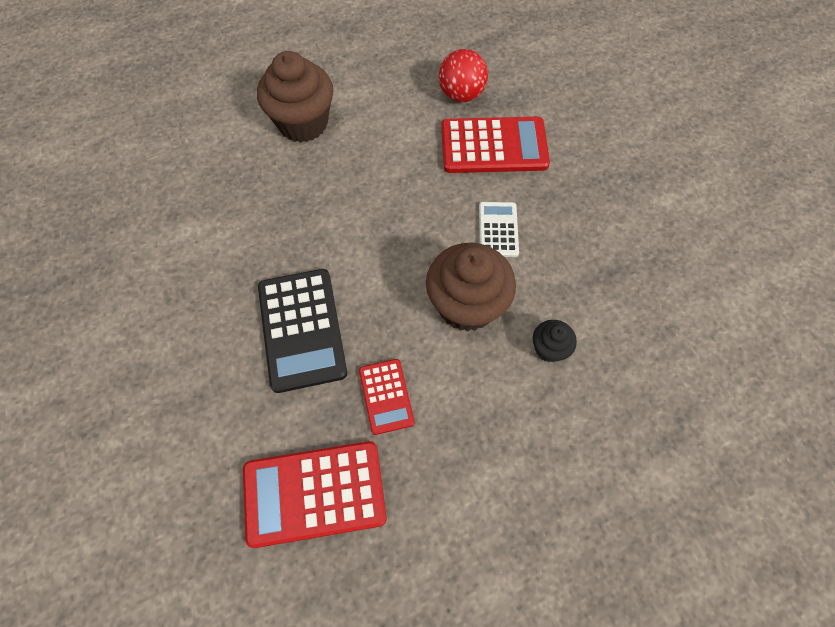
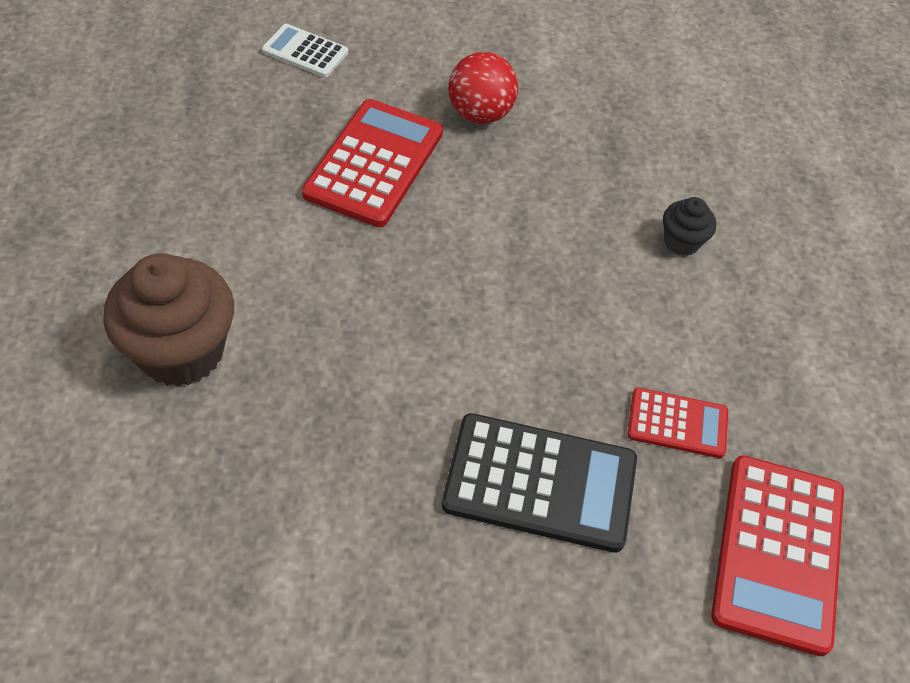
camera: 70 degrees left, 10 degrees down
(461, 94) = (267, 157): red ball -> red ball (480, 114)
(466, 305) = (590, 291): brown cupcake -> none
(498, 229) = (501, 215): white calculator -> white calculator (305, 52)

